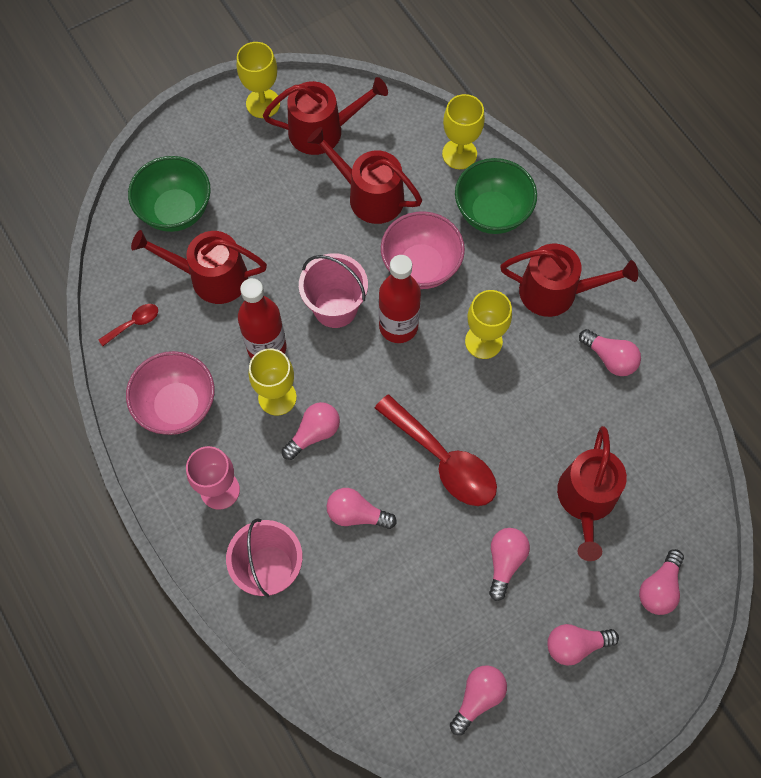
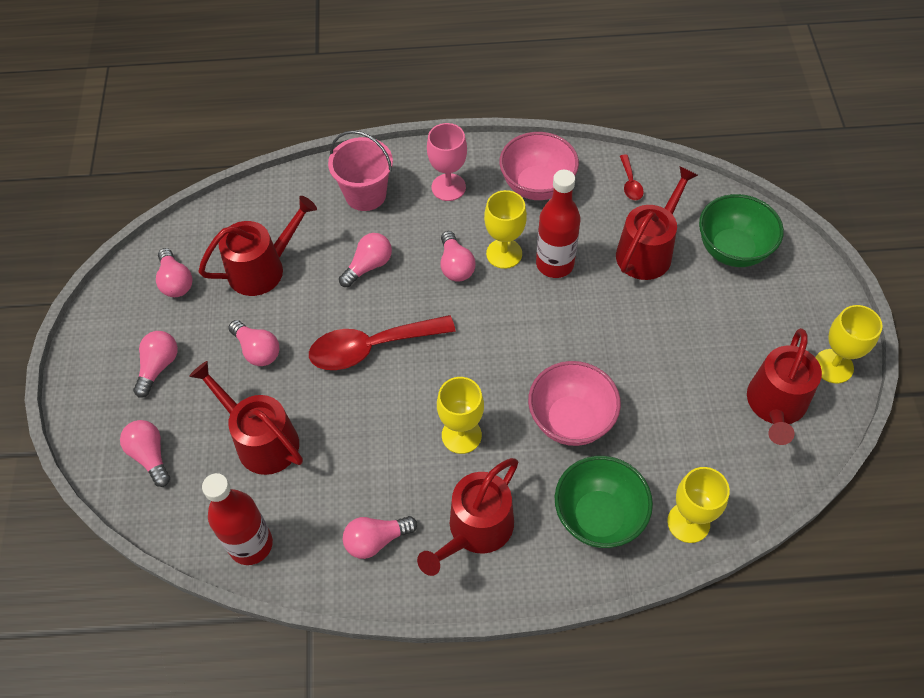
camera: 120 degrees right, 10 degrees down
(335, 307) = (565, 330): pink bucket -> none
(369, 196) = (675, 412): red watering can -> red watering can (262, 268)
(398, 326) = (518, 372): red bottle -> red bottle (251, 544)

